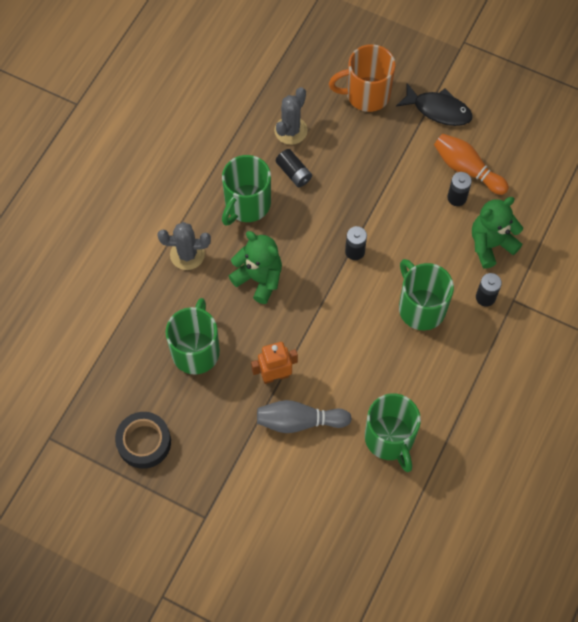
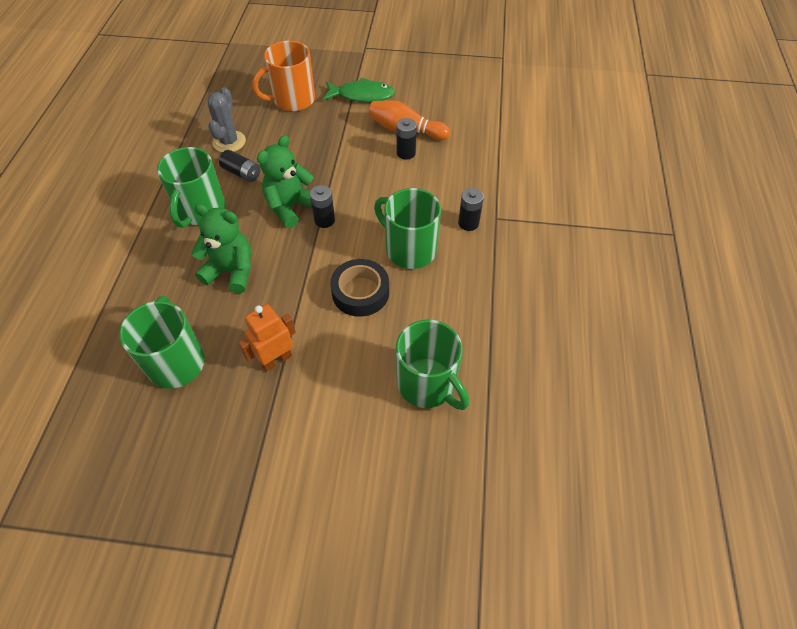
camera: 20 degrees left, 10 degrees down
(144, 442) = (131, 487): black tape -> black tape (360, 292)
(187, 254) = (146, 271): grey cactus -> none
(299, 421) = (319, 399): grey bowling pin -> none
(438, 110) = (362, 95): black fish -> green fish
(490, 244) = (453, 180): green teddy bear -> green teddy bear (290, 207)

